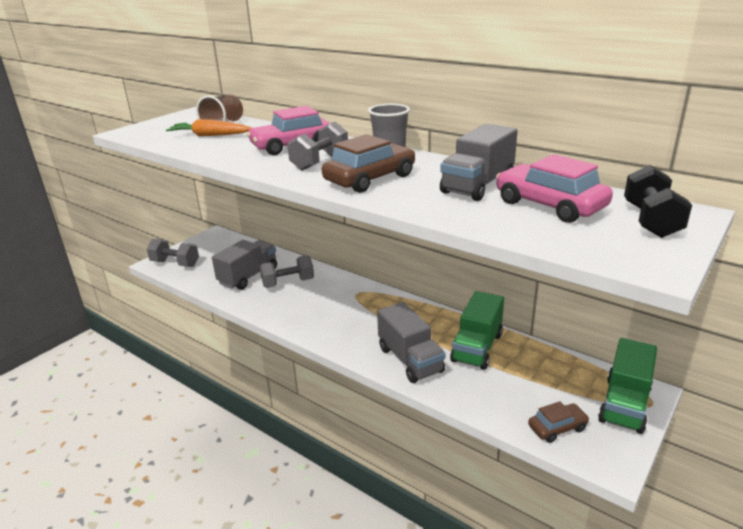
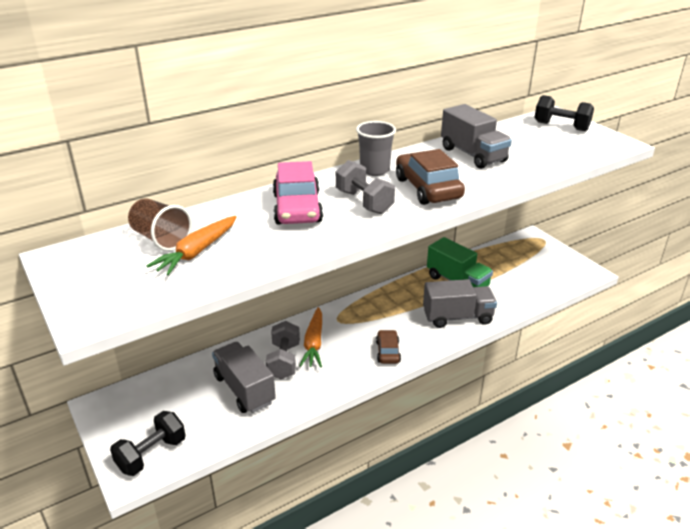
camera: 70 degrees left, 5 degrees up
(175, 263) = (151, 454): grey dumbbell -> black dumbbell
(318, 290) = (314, 343): none -> orange carrot
(549, 205) = (523, 143): pink car -> none
(557, 428) = (554, 279): brown car -> brown car (388, 352)
(624, 404) = (541, 248): green truck -> none

